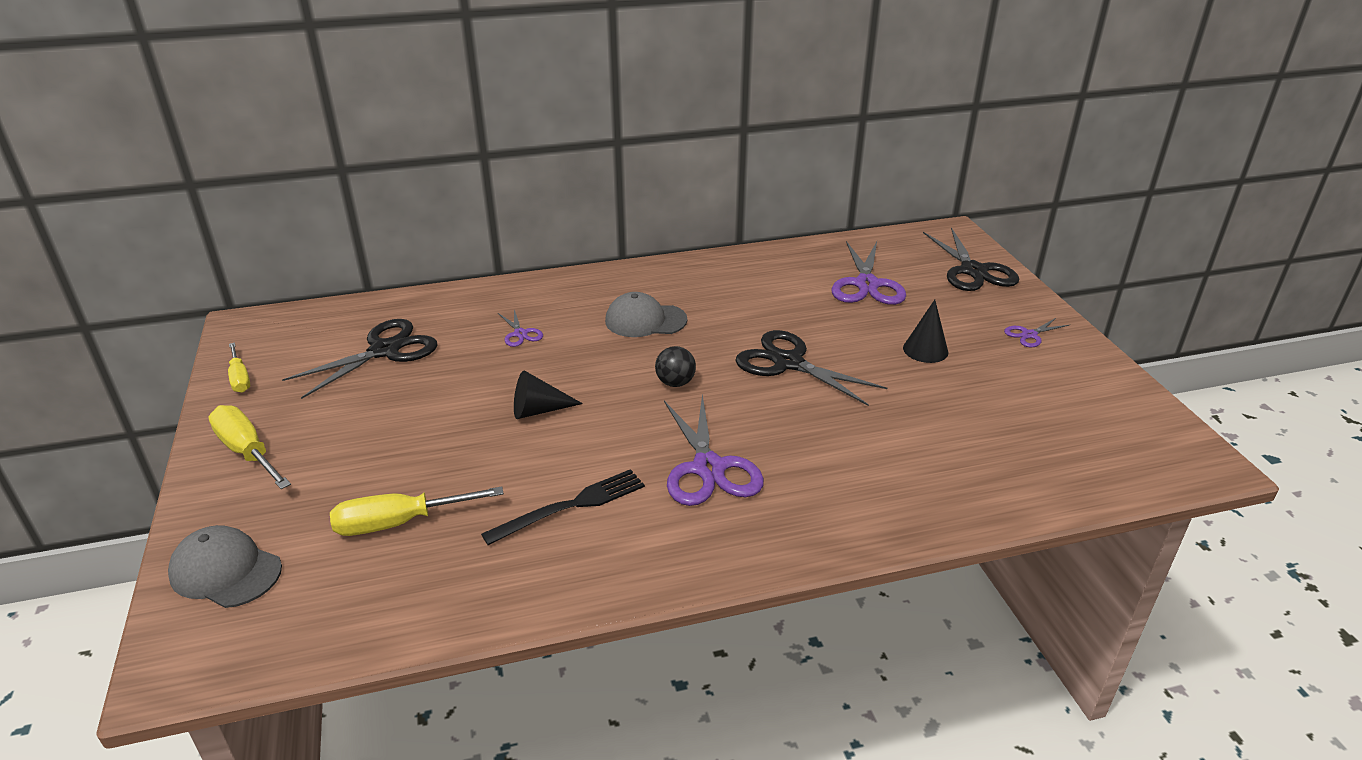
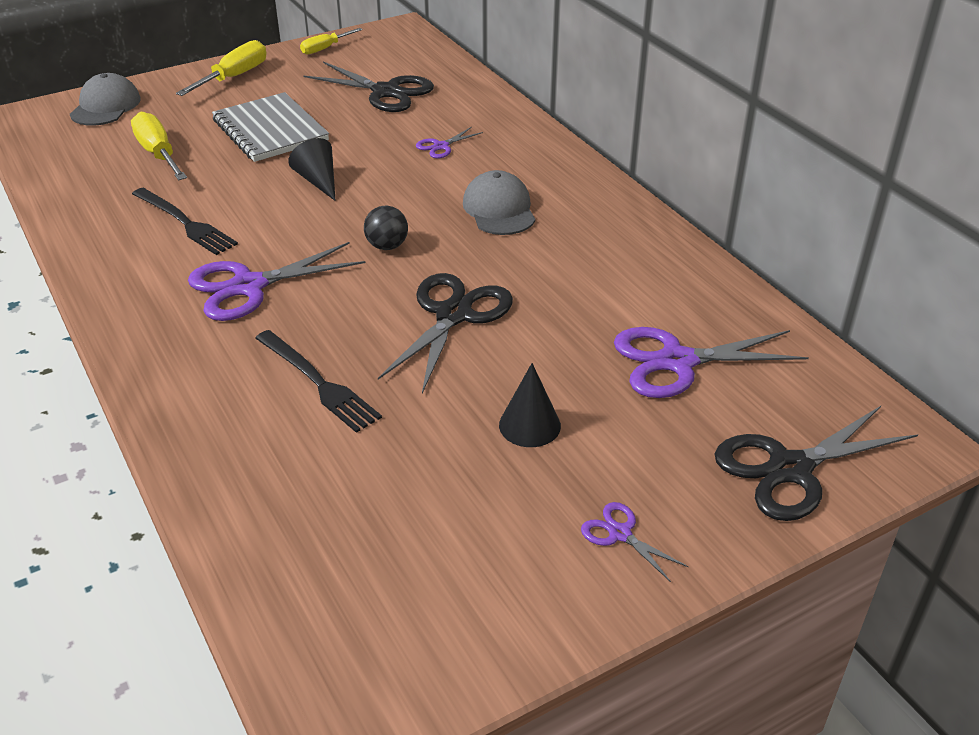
camera: 75 degrees right, 5 degrees up
(408, 433) = (270, 130): none -> grey notebook
(861, 439) = (318, 382): none -> black fork

